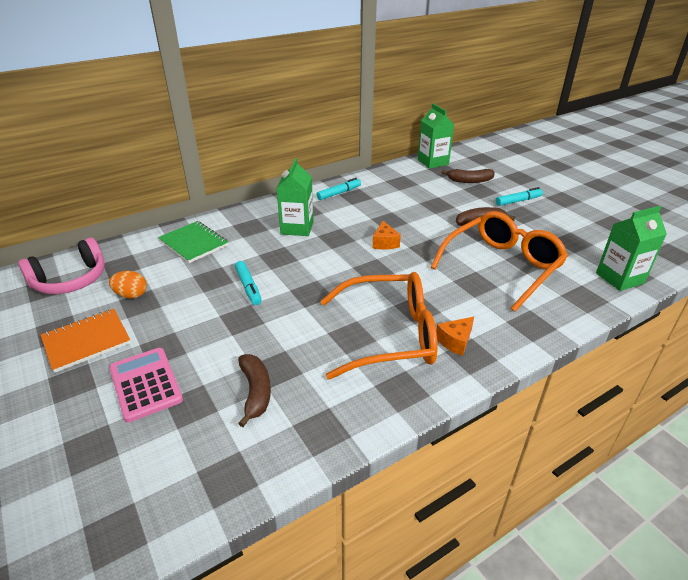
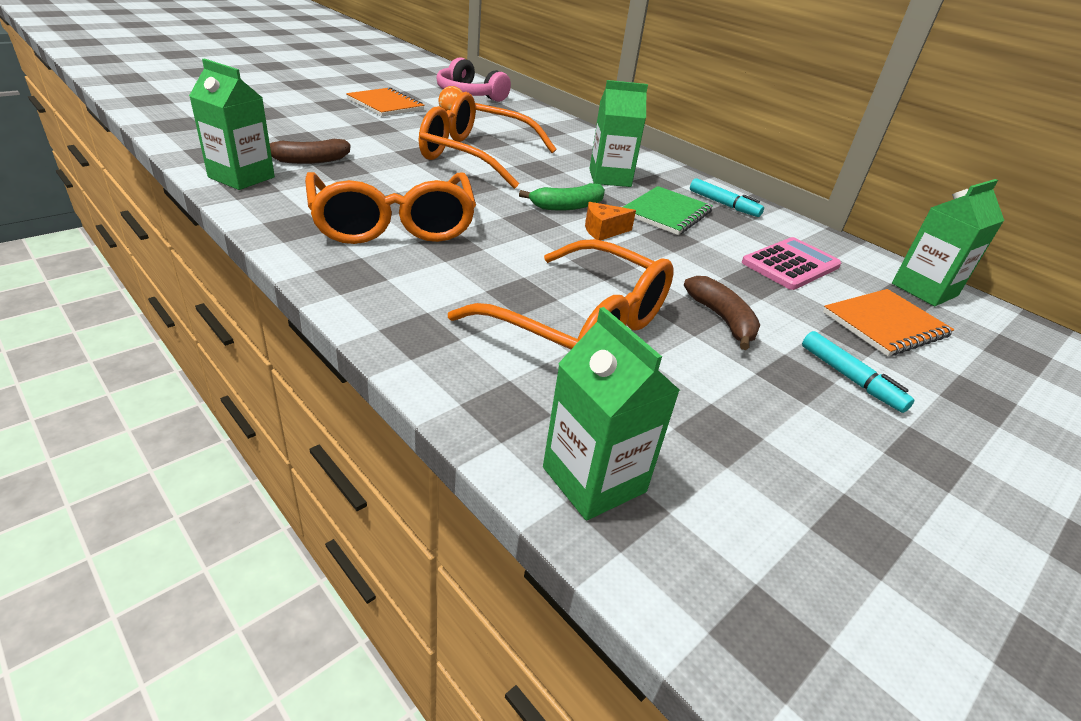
camera: 75 degrees right, 0 degrees up
(145, 384) = (329, 124): pink calculator -> pink calculator (790, 264)
(194, 243) = (548, 131): green notebook -> green notebook (666, 213)
(248, 287) = (475, 155): turquoise marker -> orange glasses
(300, 439) = (241, 177): none -> green carton
(348, 252) = (567, 206): none -> green banana
(455, 341) = (379, 265): orange cheese -> none
(469, 181) = (885, 325): brown banana -> orange notebook

